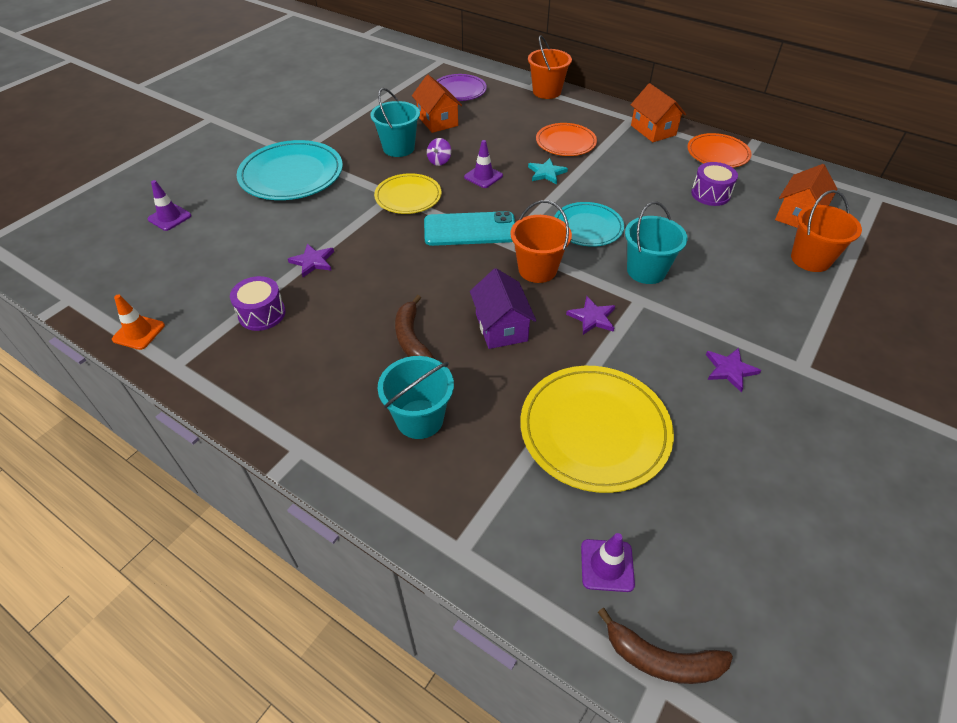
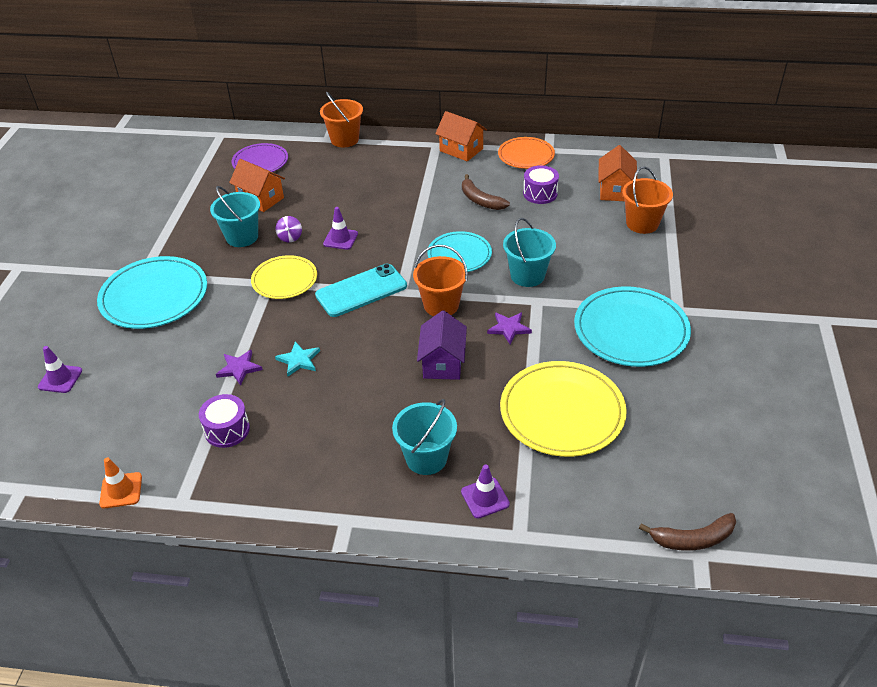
camera: 25 degrees left, 5 degrees down
(411, 338) = (375, 399): brown banana -> brown banana (480, 200)
(501, 327) = (442, 363): purple house -> purple house turned 45 degrees clockwise
(546, 173) = (394, 218): turquoise star -> turquoise star (299, 360)
(565, 142) = (393, 184): orange plate -> none
(607, 565) = (625, 498): purple traffic cone -> purple traffic cone (485, 498)
(729, 370) = (631, 330): purple star -> turquoise plate

